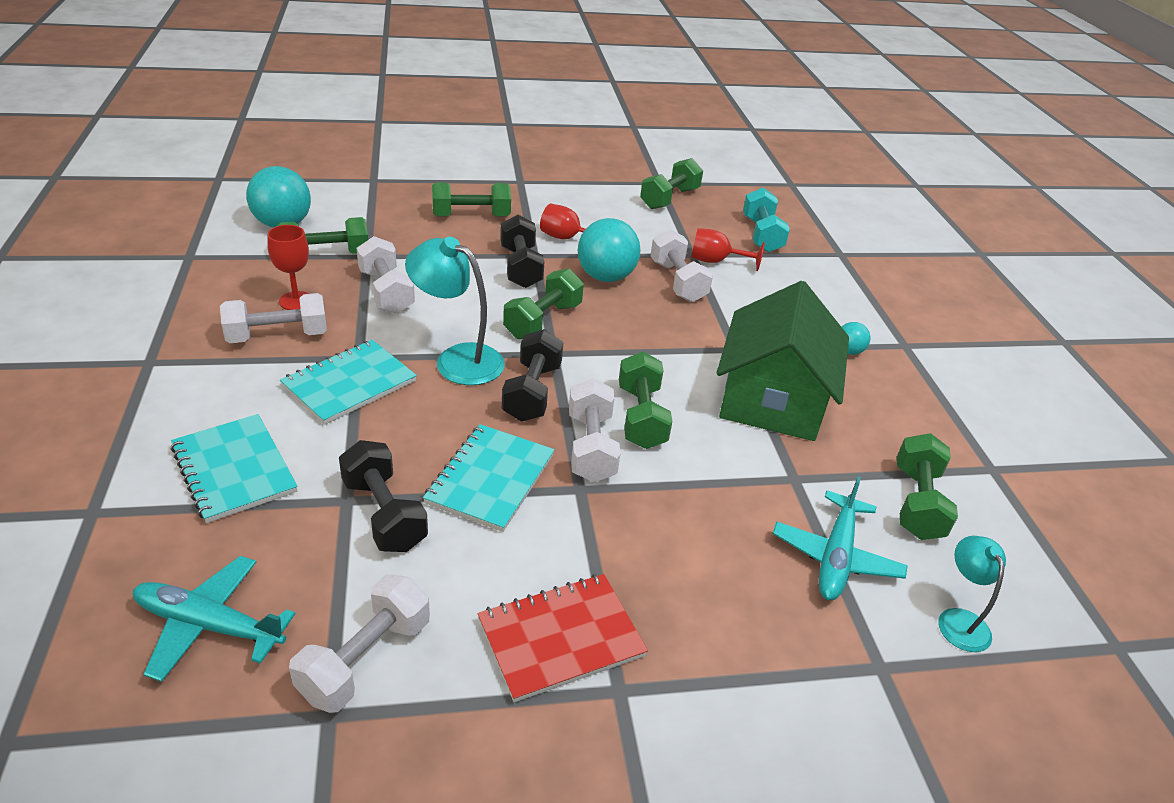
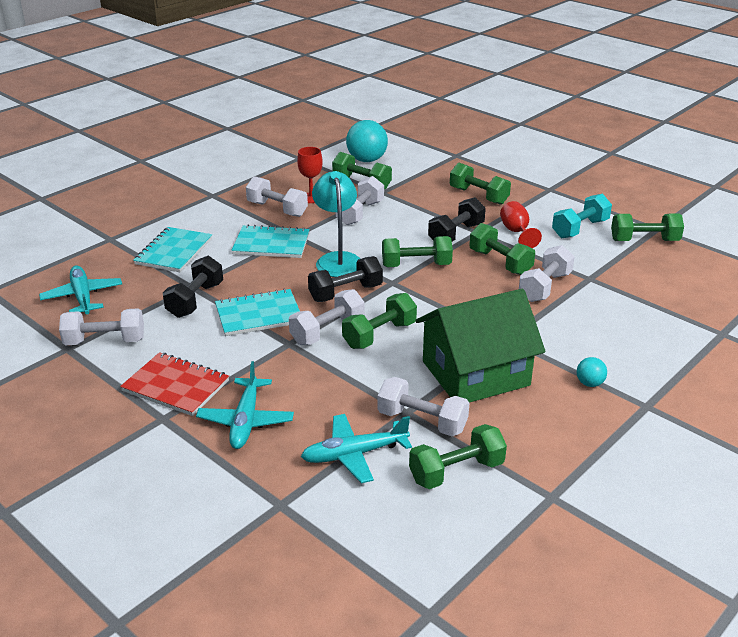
camera: 55 degrees right, 5 degrees down
(606, 277) = (500, 262): turquoise ball -> green dumbbell
(698, 610) = (246, 420): none -> turquoise plane
(715, 261) = (599, 290): red goblet -> none
(761, 235) = (675, 292): turquoise dumbbell -> turquoise dumbbell (580, 229)
(819, 477) = (422, 421): none -> white dumbbell
(959, 620) = (361, 526): turquoise lamp -> none

